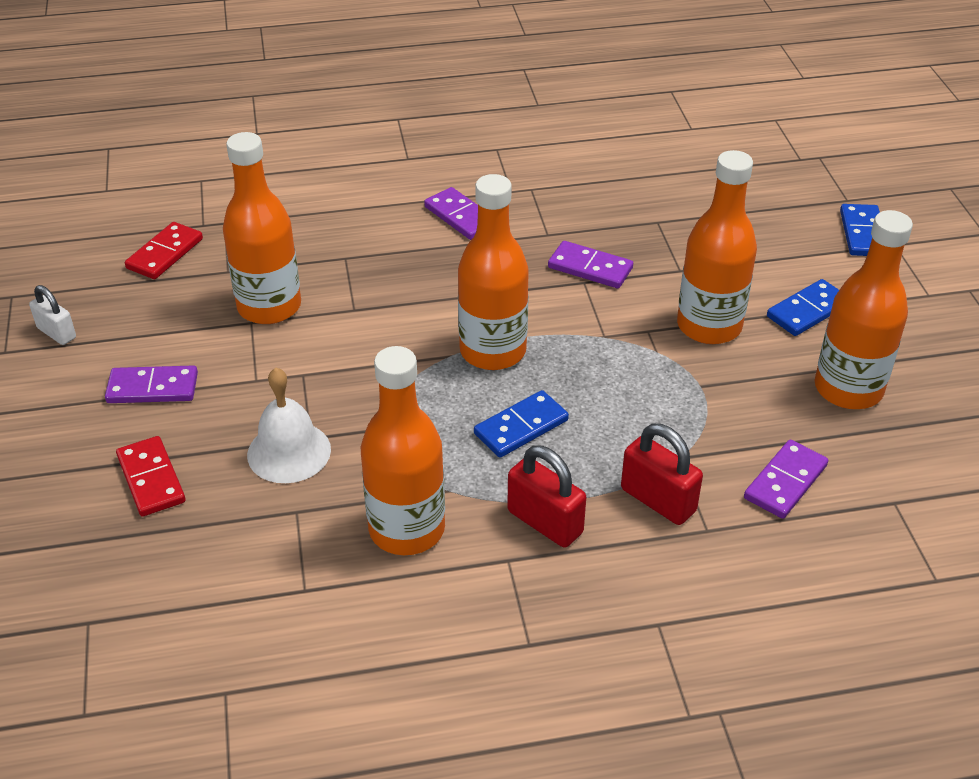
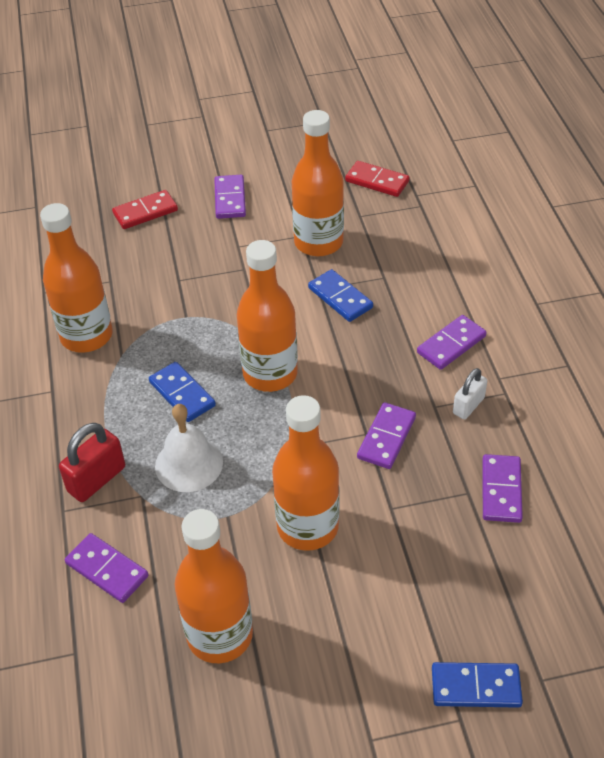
camera: 90 degrees right, 5 degrees up
(57, 333) = (285, 148): white padlock -> white padlock (468, 406)
(289, 452) = (165, 271): white bell -> white bell (189, 464)
(545, 522) = (83, 410): red padlock -> none
(653, 202) = (501, 490): none -> purple domino
(808, 311) = (335, 614): blue domino -> blue domino (340, 298)

